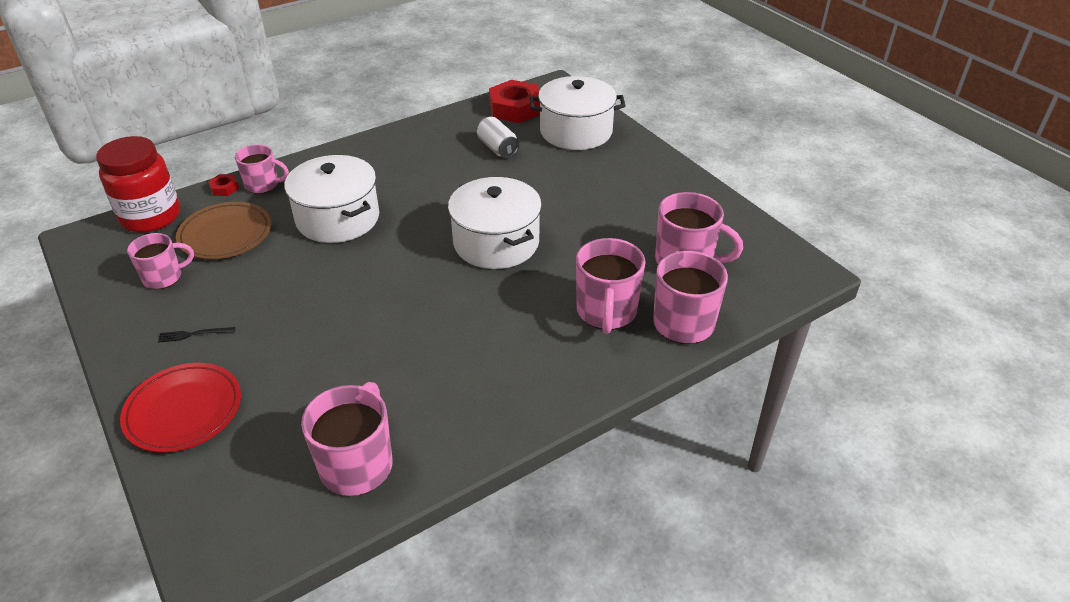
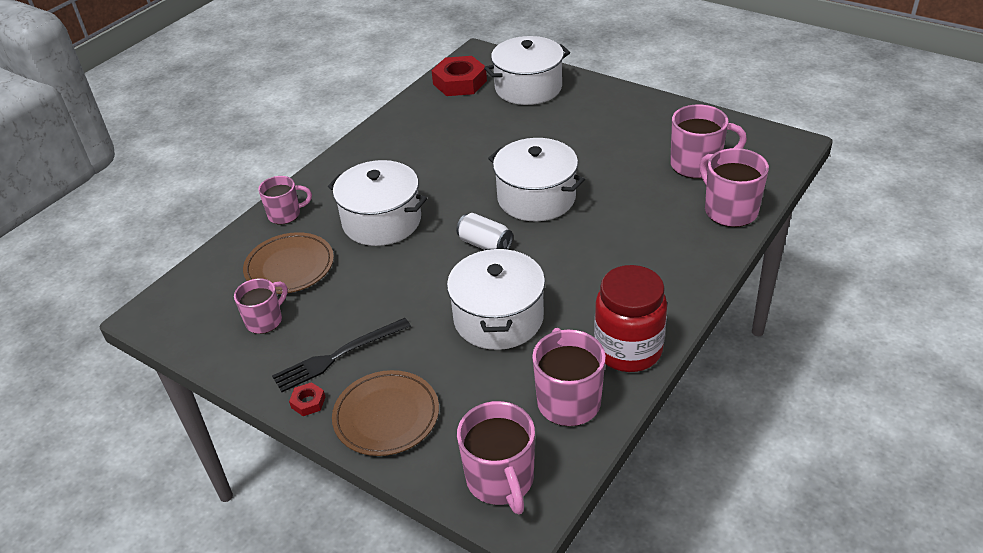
camera: 20 degrees left, 0 degrees up
(151, 217) = (202, 275): red jar -> red jar (628, 350)
(184, 411) = (386, 416): red plate -> brown plate
(194, 334) = (338, 356): black fork -> black fork, size x2.05
(224, 188) = (251, 228): red nut -> red nut (308, 402)
(362, 352) = (498, 318): none -> white pot
(497, 148) = (472, 121): white can -> white can (485, 244)
(606, 312) = (667, 222): pink mug -> pink mug (501, 480)

